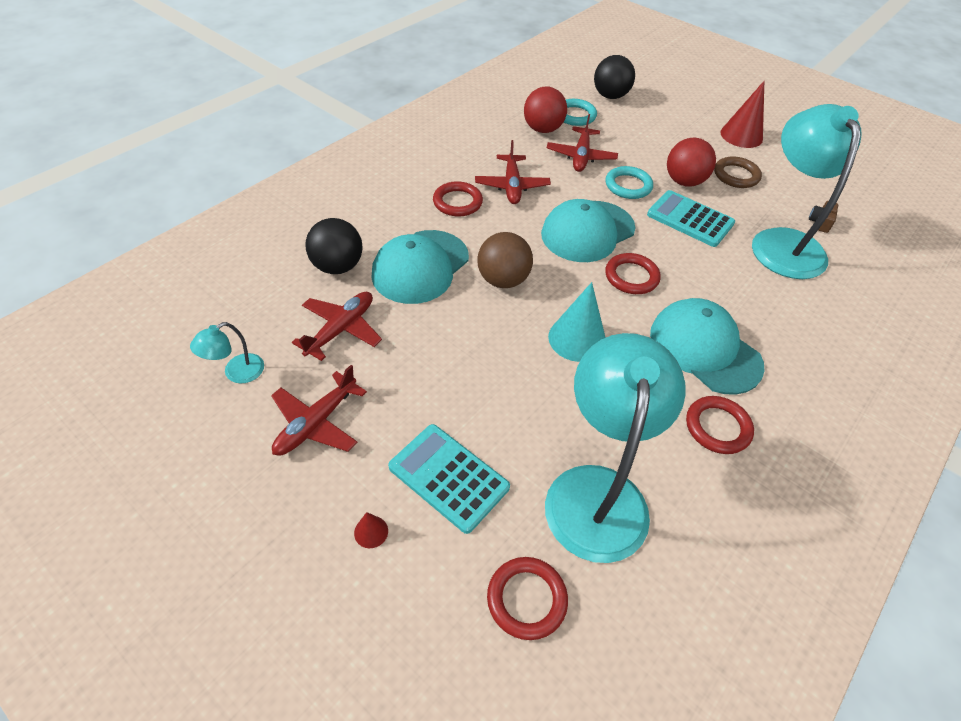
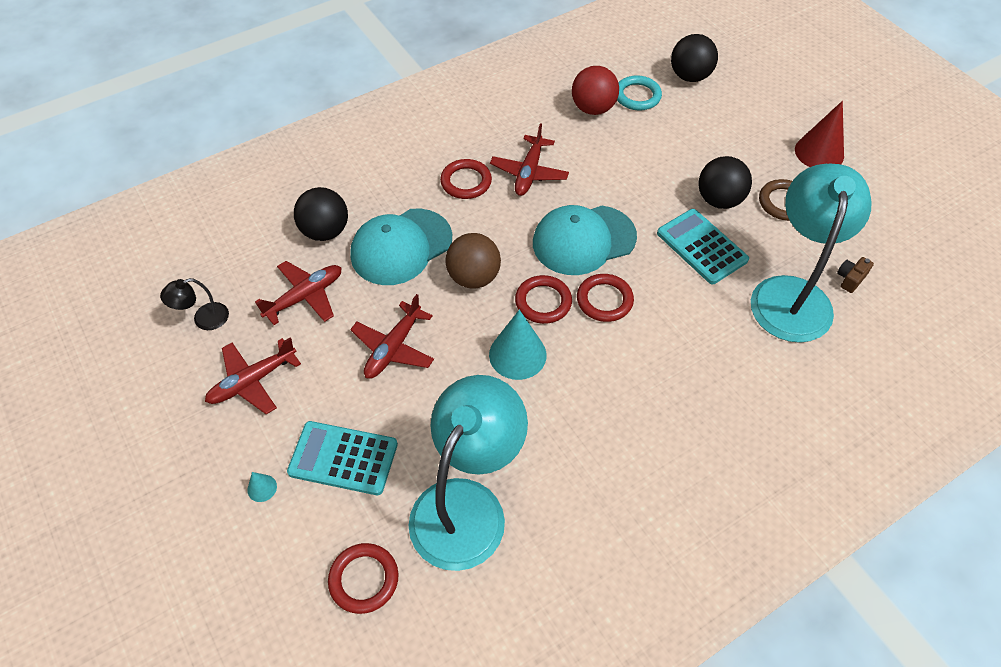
camera: 20 degrees right, 5 degrees up
(237, 373) = (204, 319): turquoise lamp -> black lamp
(371, 532) = (262, 488): red cone -> turquoise cone
(448, 477) = (343, 458): turquoise calculator -> turquoise calculator turned 45 degrees counterclockwise
(581, 156) = (619, 149): red plane -> red plane (393, 348)
(628, 186) = (653, 194): turquoise ring -> none
(684, 182) = (719, 200): red ball -> black ball
(704, 349) = (640, 394): turquoise cap -> none
(717, 427) = (610, 475): red ring -> red ring (543, 302)

